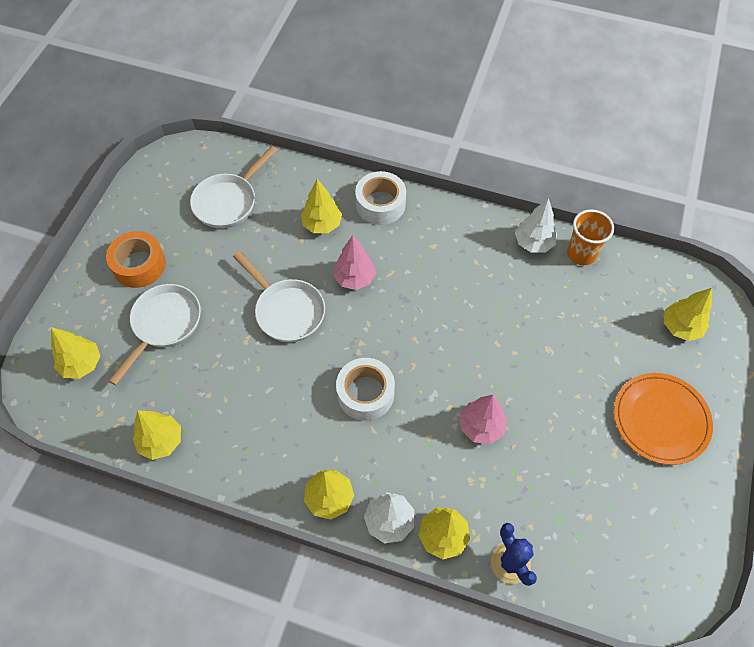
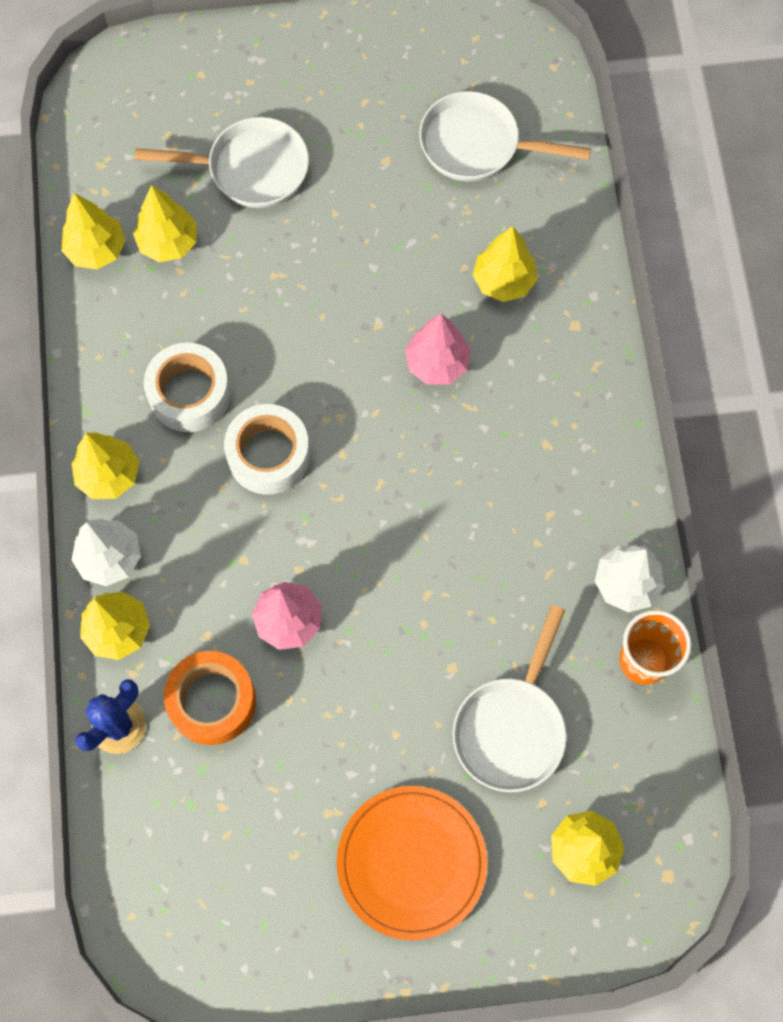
camera: 65 degrees right, 10 degrees up
(82, 364) = (153, 108): yellow tree -> yellow tree (168, 243)
(139, 265) = (321, 93): orange tape -> orange tape (212, 701)
(287, 310) = (343, 302): white pan -> white pan (512, 727)
(380, 204) = (581, 342): white tape -> white tape (189, 394)

